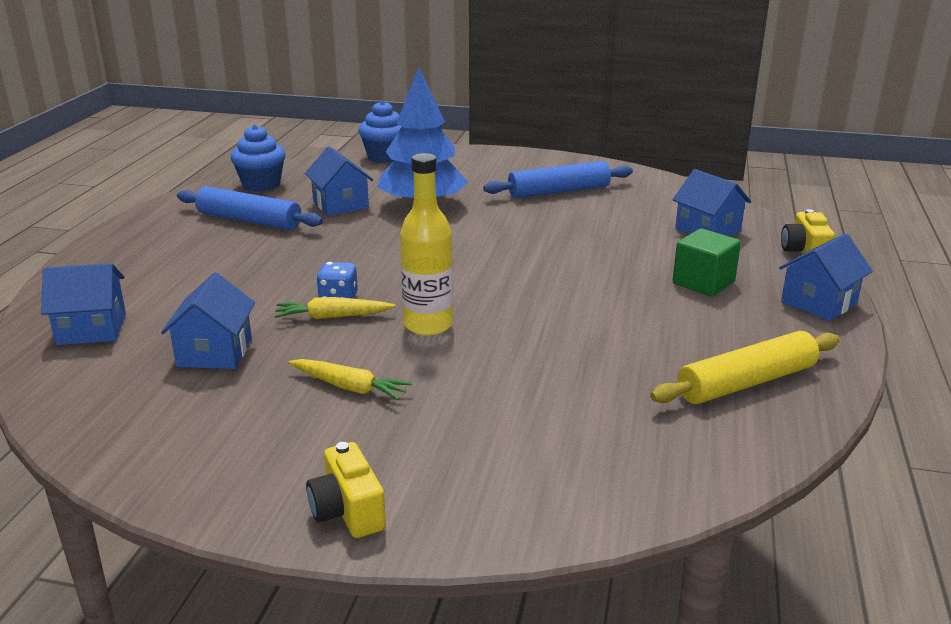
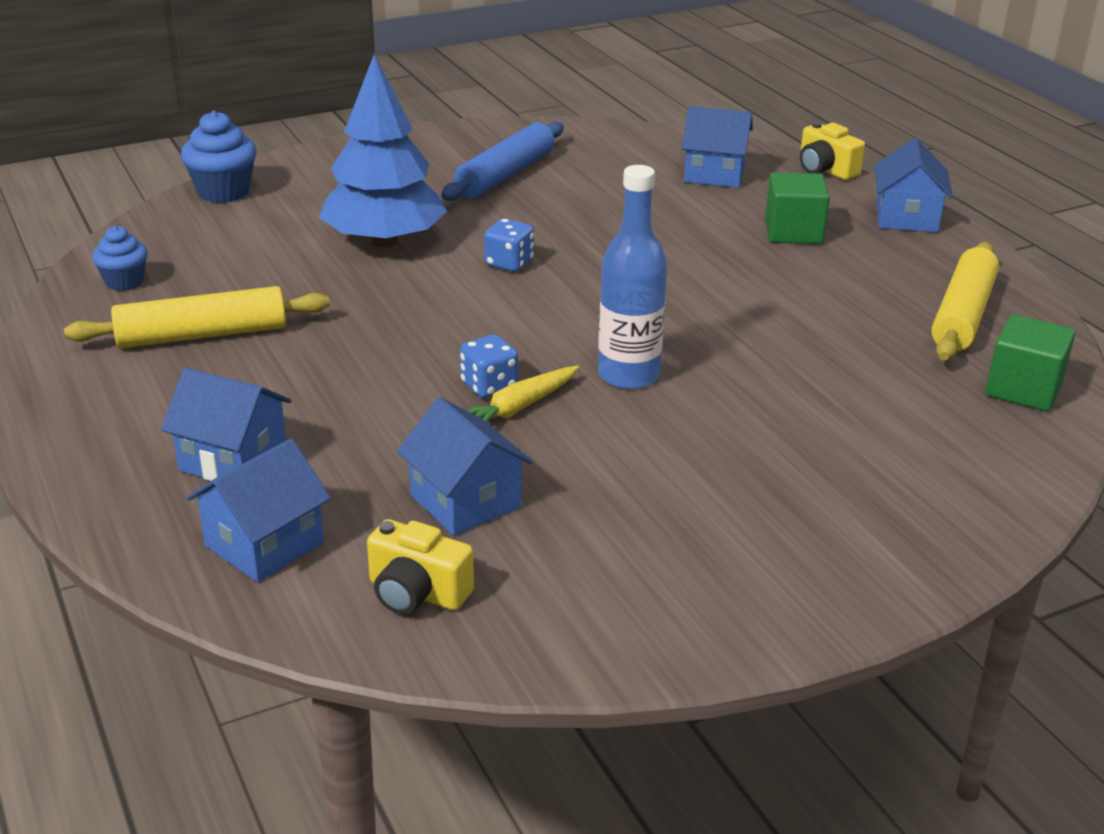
camera: 40 degrees left, 5 degrees up
(249, 220) = (202, 335): blue rolling pin -> yellow rolling pin
(261, 184) = (124, 282): blue cupcake -> blue cupcake, size x0.64
(340, 205) = (283, 274): blue house -> blue house (233, 459)
(348, 511) = (861, 577): yellow camera -> yellow camera (417, 593)
(350, 387) = (666, 470): yellow carrot -> none
(428, 325) = (628, 375): yellow bottle -> blue bottle
(471, 239) = (509, 264): none -> blue dice
(704, 453) = (1023, 389): none -> green cube

